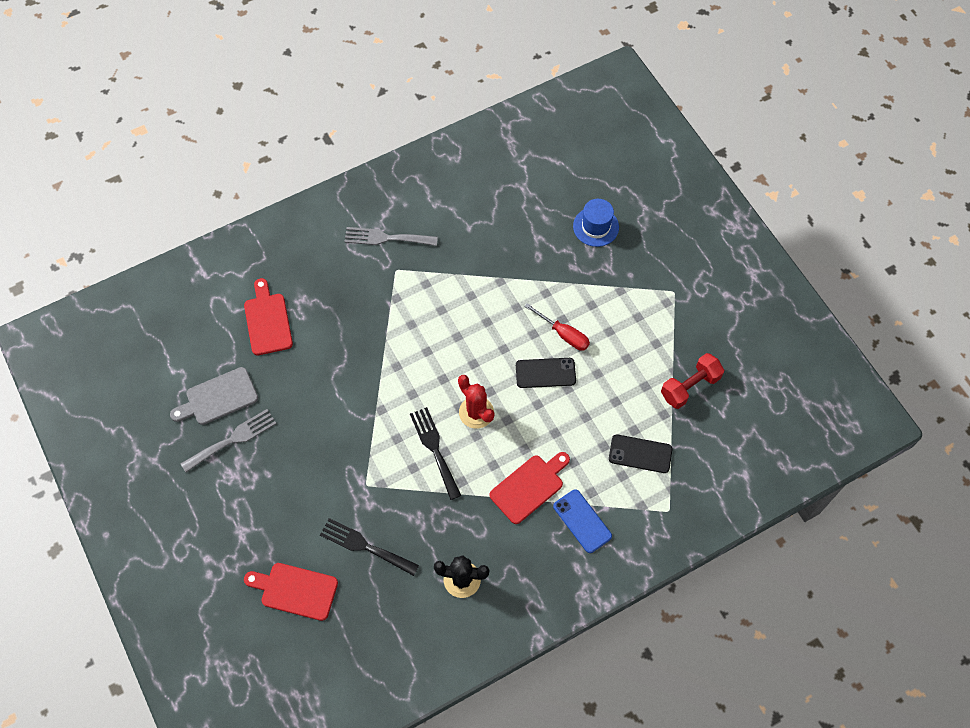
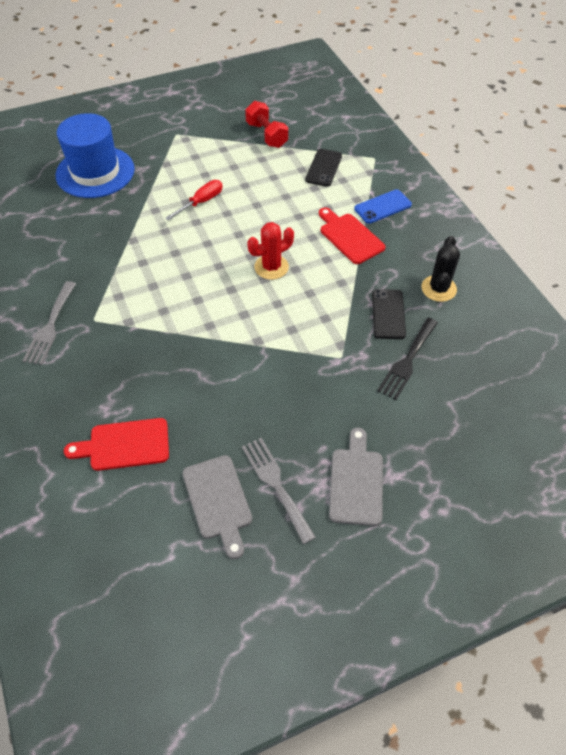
camera: 85 degrees left, 10 degrees down
(235, 502) = (356, 482): none -> grey cutting board
(295, 590) = (457, 424): red cutting board -> none
(434, 449) = (306, 300): black fork -> none
(545, 373) = (238, 217): black phone -> black phone (388, 314)
(596, 227) = (95, 172): blue hat -> blue hat, size x1.79

